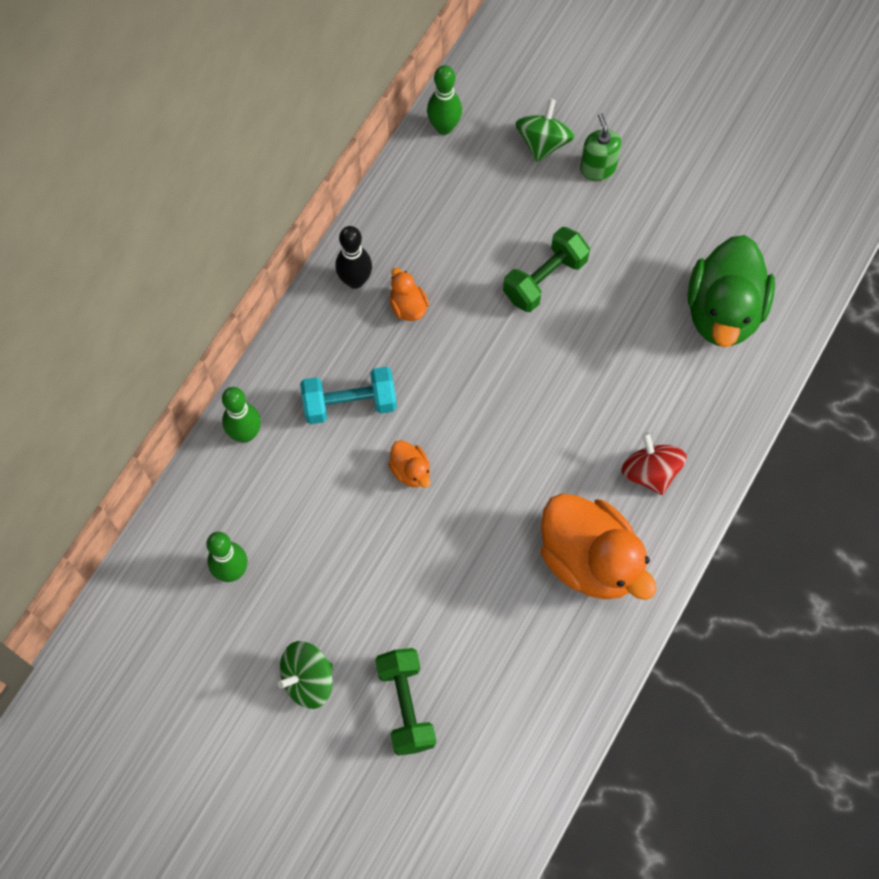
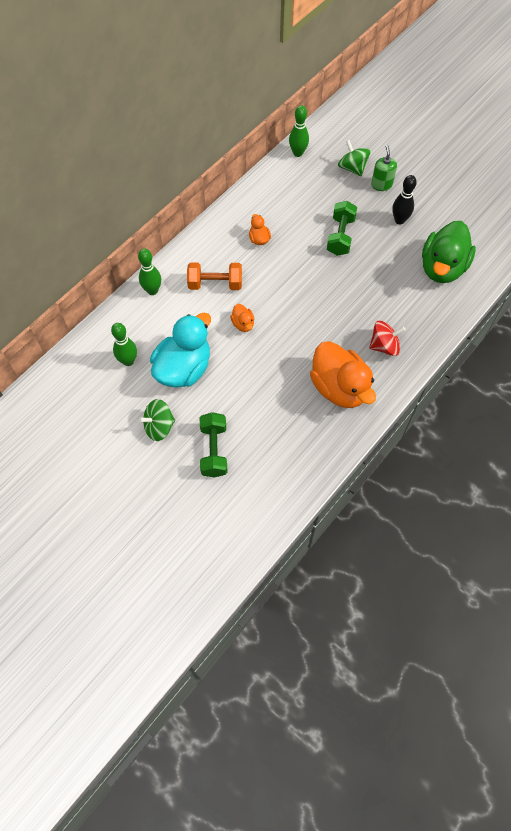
camera: 10 degrees right, 5 degrees down
(327, 569) = (183, 368): none -> turquoise duck
(350, 404) = (215, 284): turquoise dumbbell -> orange dumbbell
(355, 280) = (232, 222): black bowling pin -> black bowling pin (399, 220)
(543, 142) = (352, 168): green spinning top -> green spinning top turned 60 degrees counterclockwise
(544, 279) = (340, 236): green dumbbell -> green dumbbell turned 45 degrees counterclockwise
(650, 472) = (384, 346): red spinning top -> red spinning top turned 90 degrees clockwise

